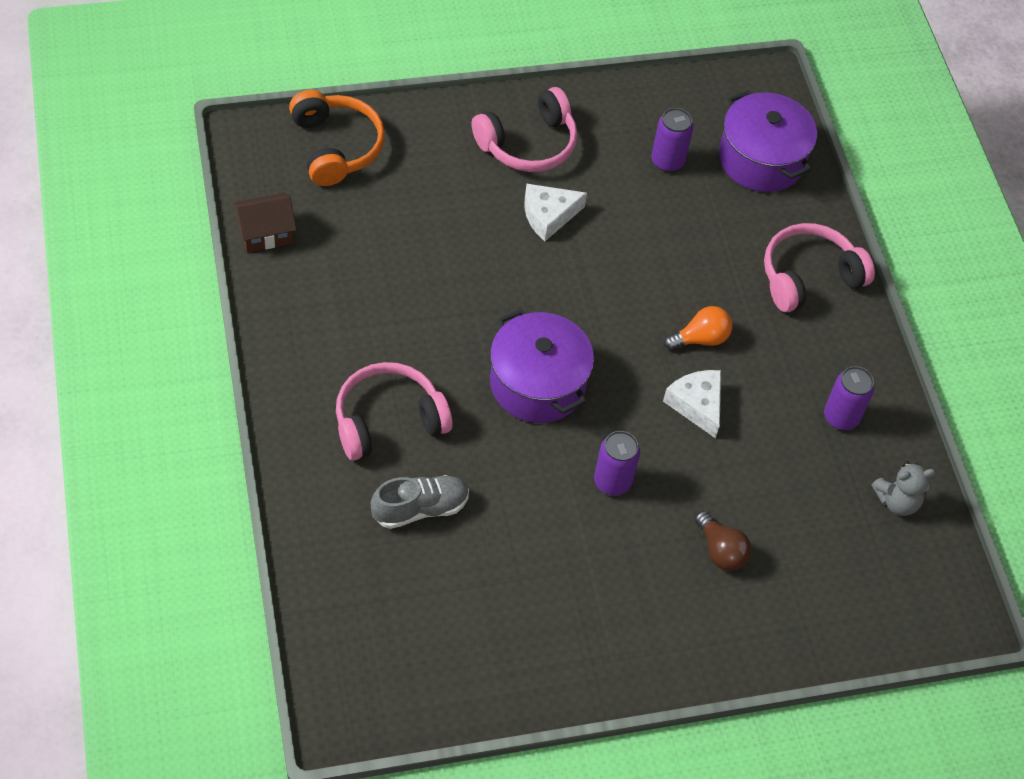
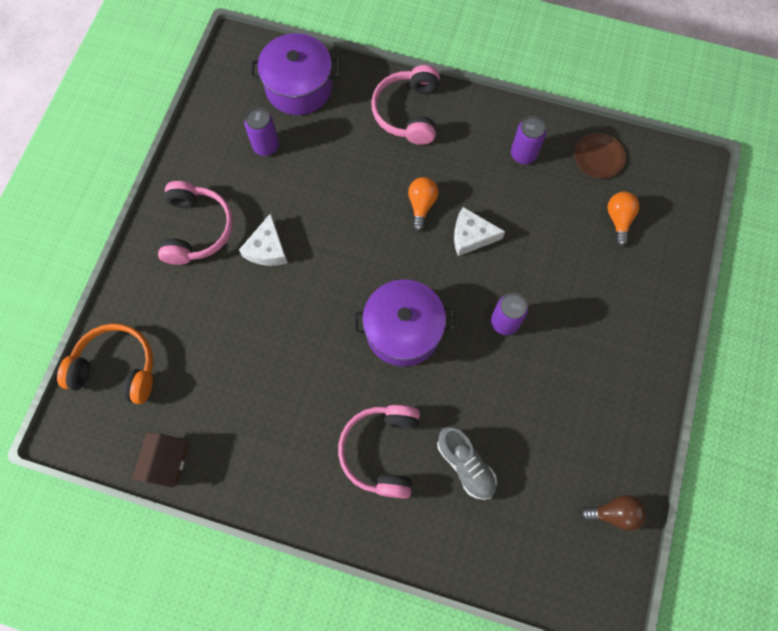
camera: 55 degrees left, 15 degrees up
(420, 508) = (465, 465): grey shoe -> grey shoe turned 135 degrees clockwise
(720, 551) = (587, 282): brown light bulb -> brown light bulb (614, 513)
(827, 555) = (618, 220): none -> orange light bulb
(897, 501) = (598, 157): grey teddy bear -> brown plate

